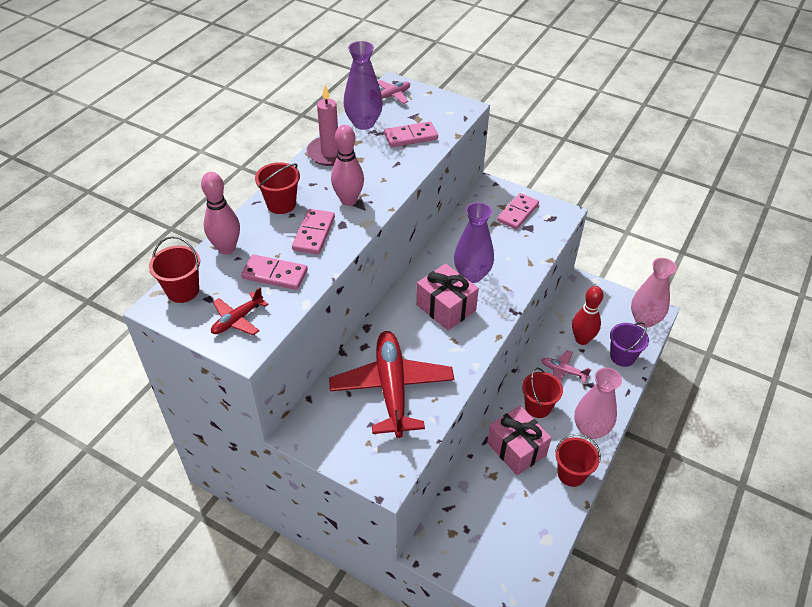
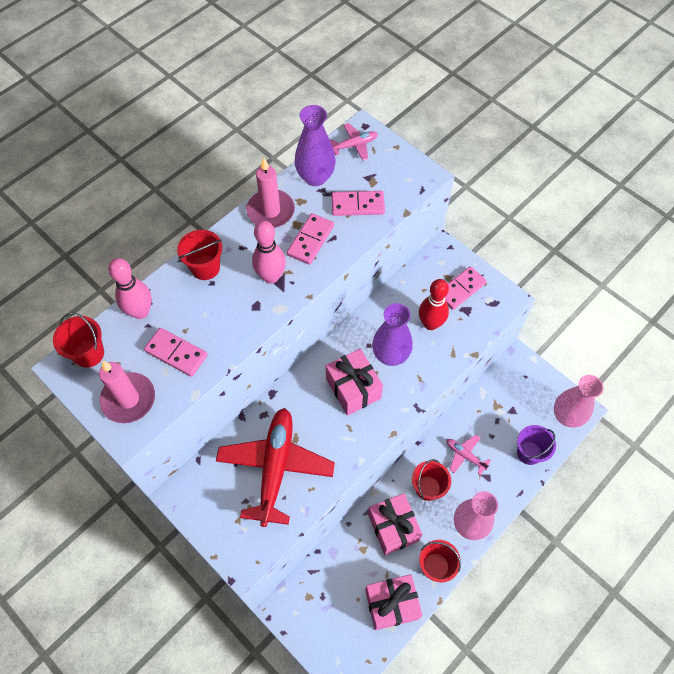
camera: 15 degrees right, 15 degrees up
(237, 320) = (128, 399): red plane -> pink candle
(314, 233) = (226, 311): pink domino -> pink domino (311, 240)
(540, 519) = (391, 604): none -> pink gift
(582, 339) = (495, 424): red bowling pin -> red bowling pin (430, 324)

